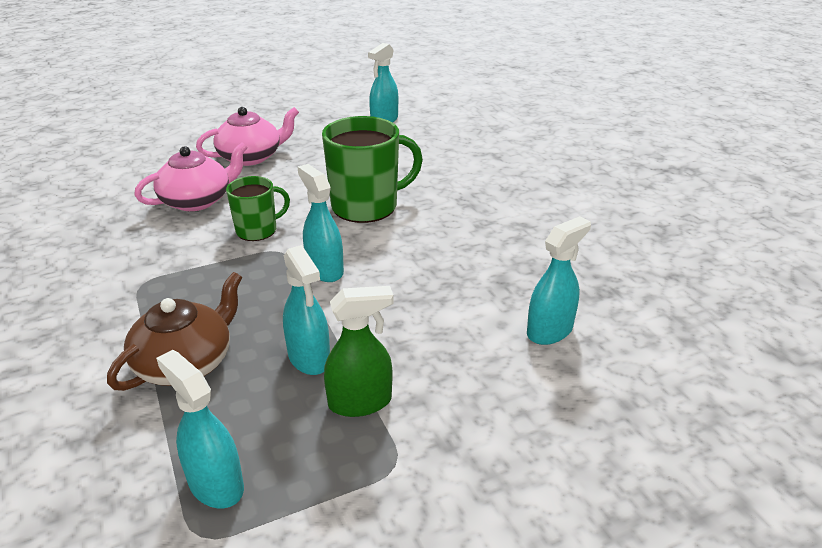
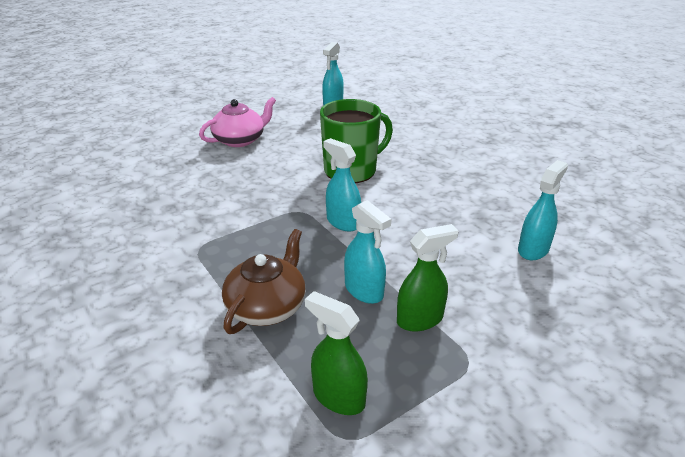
camera: 10 degrees left, 0 degrees up
(197, 200) = (212, 178): pink teapot -> none
(215, 484) = (338, 397): turquoise spray bottle -> green spray bottle
(257, 230) = (274, 197): green mug -> none

